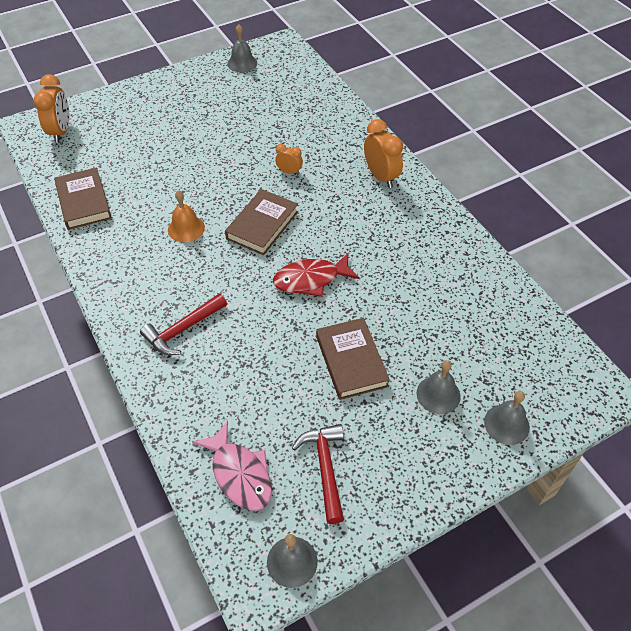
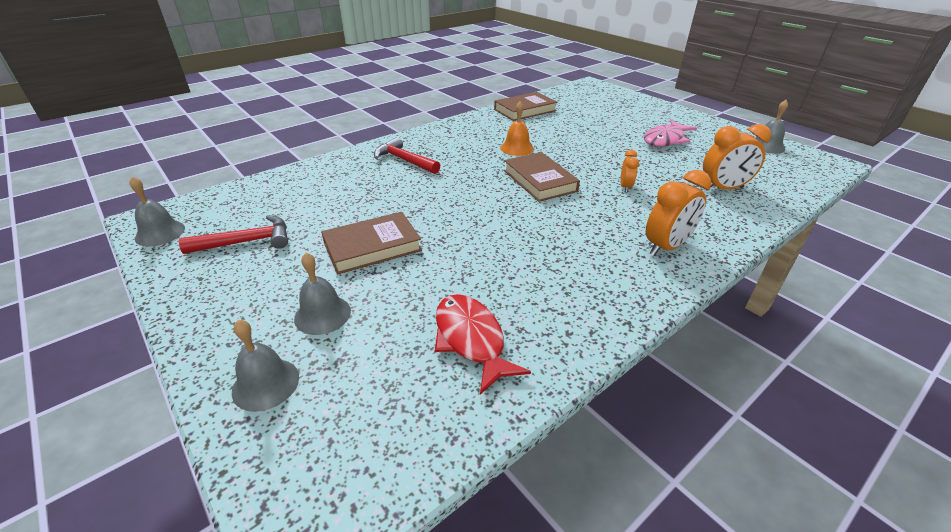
camera: 80 degrees right, 15 degrees down
(61, 132) = (593, 93): orange clock -> orange clock (723, 188)
(239, 474) = (256, 200): pink fish -> pink fish (665, 140)
(262, 225) = (539, 181): brown book -> brown book turned 45 degrees clockwise
(311, 280) = (477, 213): red fish -> red fish (471, 340)

